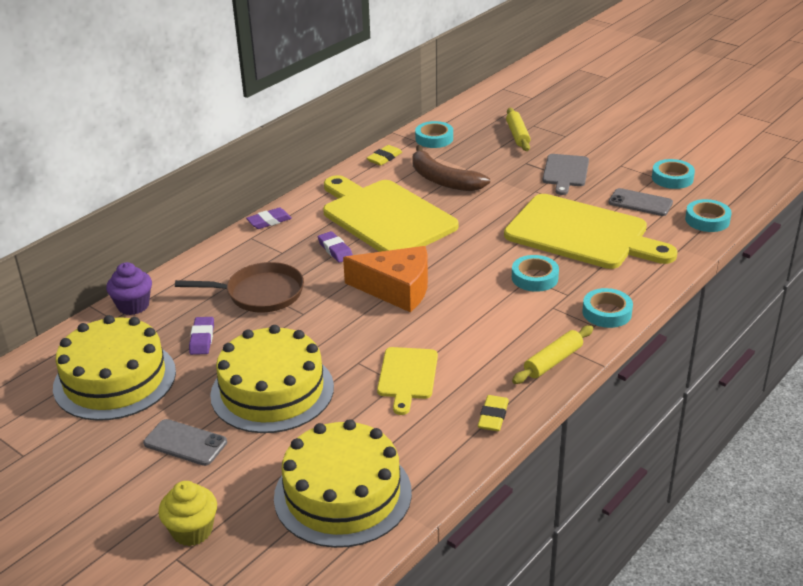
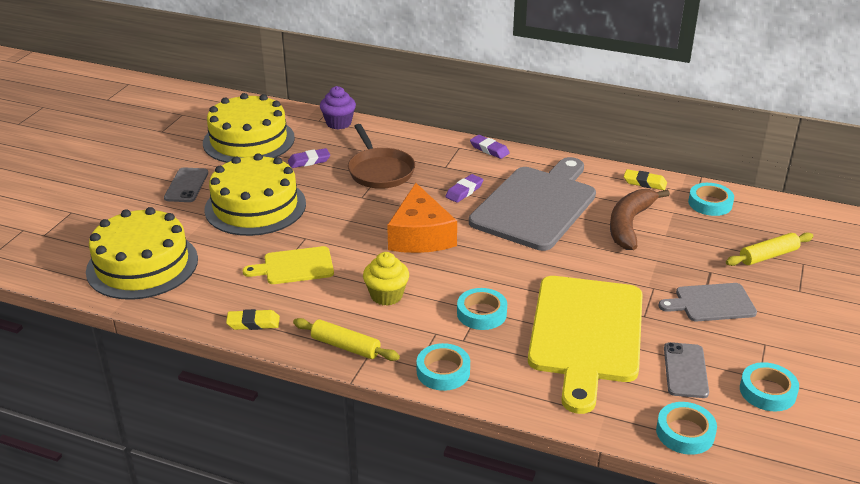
camera: 70 degrees right, 0 degrees up
(192, 531) = (97, 211): yellow cupcake -> yellow cupcake (386, 295)
(385, 217) = (536, 205): yellow cutting board -> grey cutting board

